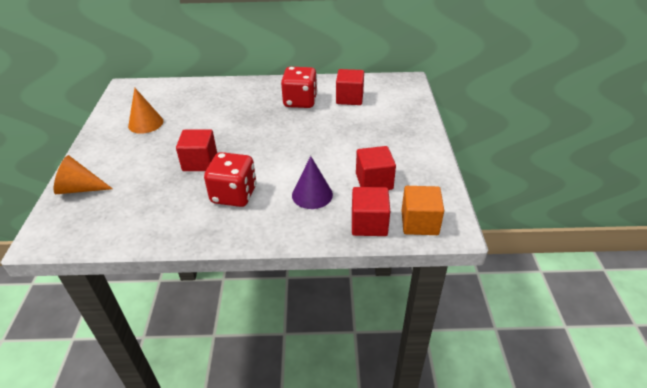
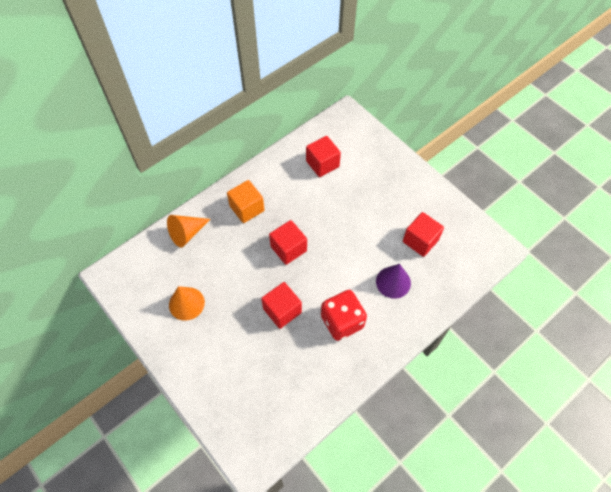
camera: 40 degrees left, 20 degrees up
(80, 188) = (220, 403): orange cone -> orange cone (187, 233)
(300, 101) = (288, 192): red dice -> none
(369, 224) = (451, 280): red cube -> red cube (288, 248)
(419, 223) = (478, 257): orange cube -> orange cube (247, 208)

